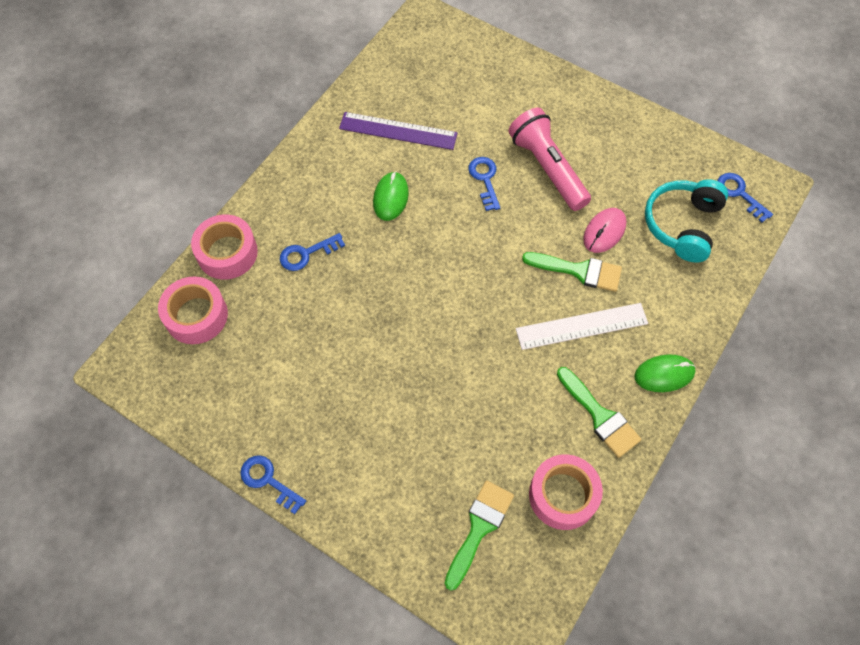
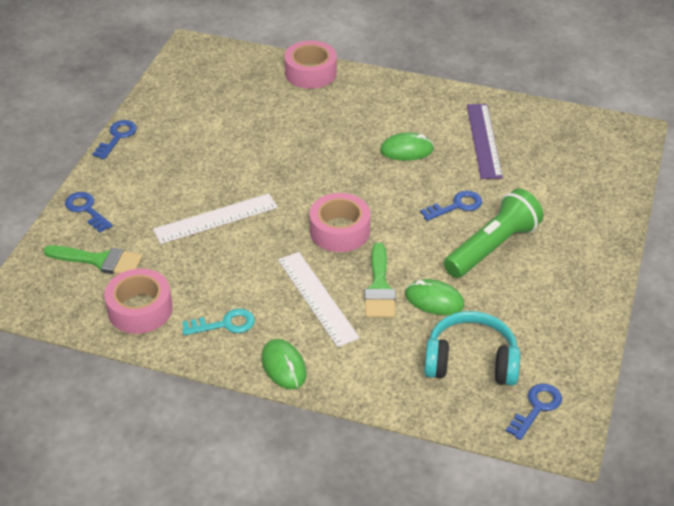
camera: 75 degrees right, 20 degrees down
(196, 315) = (247, 71): pink tape -> pink tape (339, 231)
(306, 254) = (327, 114): blue key -> blue key (86, 210)
(443, 397) = (215, 218): none -> white ruler
(547, 168) = (492, 247): pink flashlight -> green flashlight
(600, 416) = (225, 324): green brush -> turquoise key
(604, 232) = (434, 300): pink mouse -> green mouse

